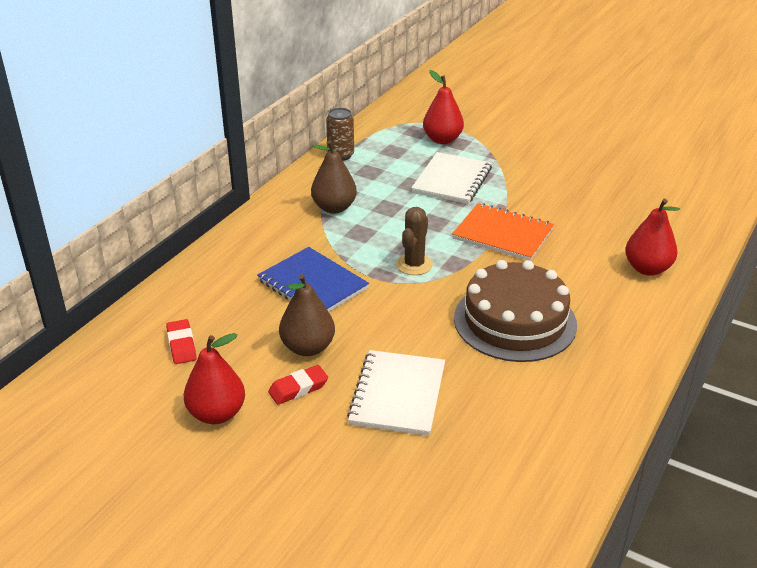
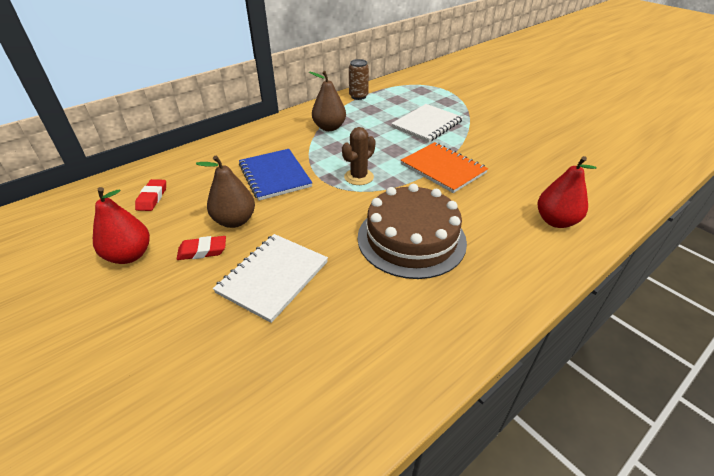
camera: 20 degrees right, 5 degrees up
(442, 140) = (437, 98): red pear -> none

